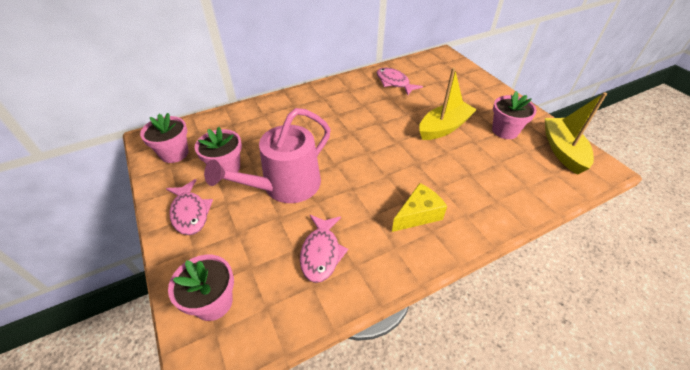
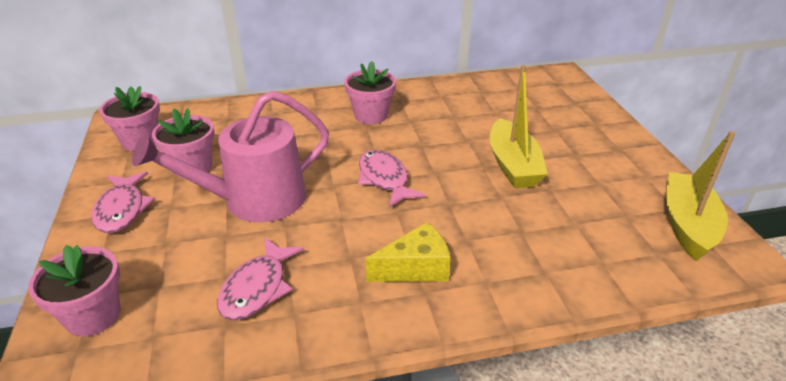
camera: 15 degrees right, 10 degrees down
(394, 82) = (469, 100): pink fish -> pink fish (385, 179)
(444, 127) = (513, 165): yellow boat -> yellow boat turned 105 degrees clockwise
(505, 131) = (606, 183): pink flower pot -> pink flower pot (371, 115)

